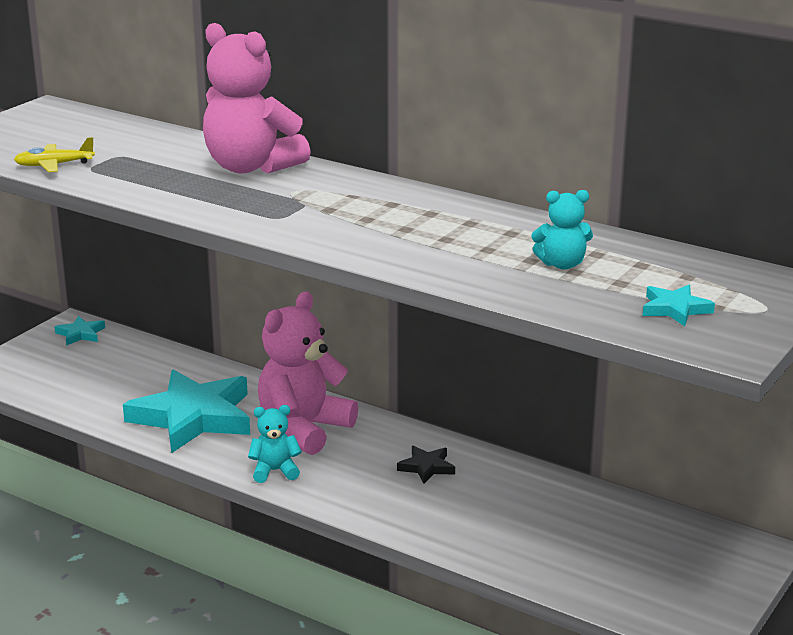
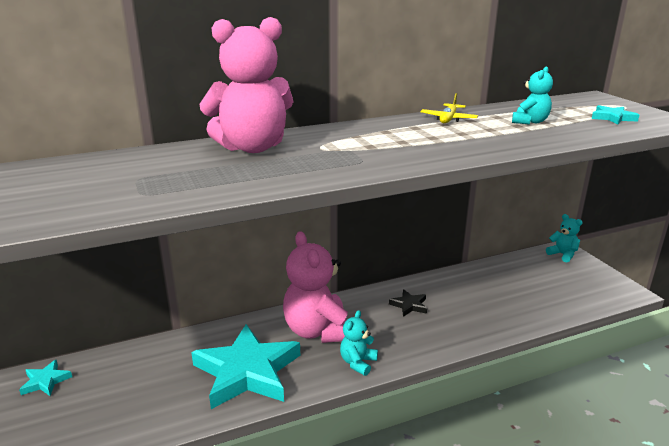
camera: 55 degrees left, 0 degrees up
(54, 165) = (103, 205): yellow plane -> yellow plane (448, 119)
(740, 552) = (562, 255): none -> turquoise teddy bear

